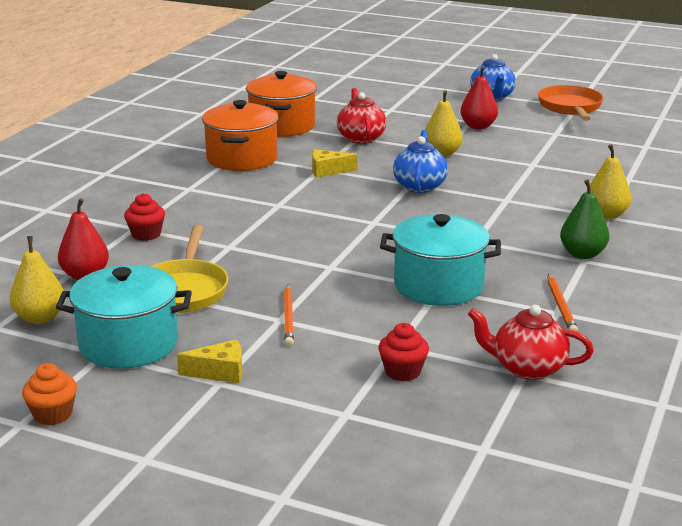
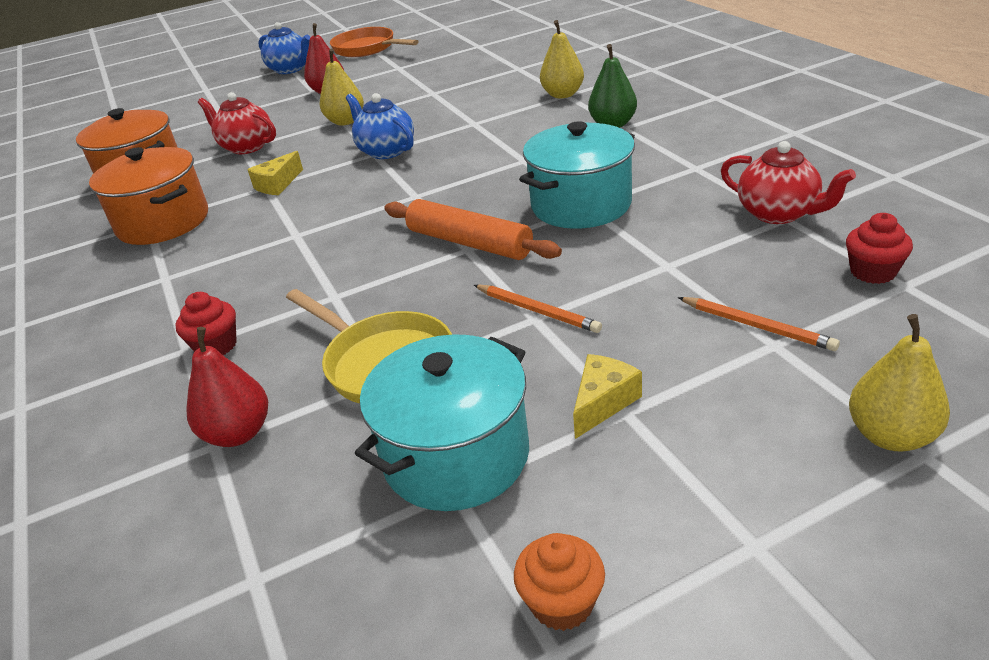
camera: 45 degrees left, 10 degrees up
(40, 318) = (288, 519): yellow pear -> yellow pear (890, 435)
(338, 264) = (469, 243): none -> orange rolling pin
(403, 372) = (722, 279): red cupcake -> red cupcake (873, 272)
(527, 368) = (779, 213): red teapot -> red teapot turned 105 degrees counterclockwise
(560, 306) = (688, 162): orange pencil -> orange pencil (756, 326)

